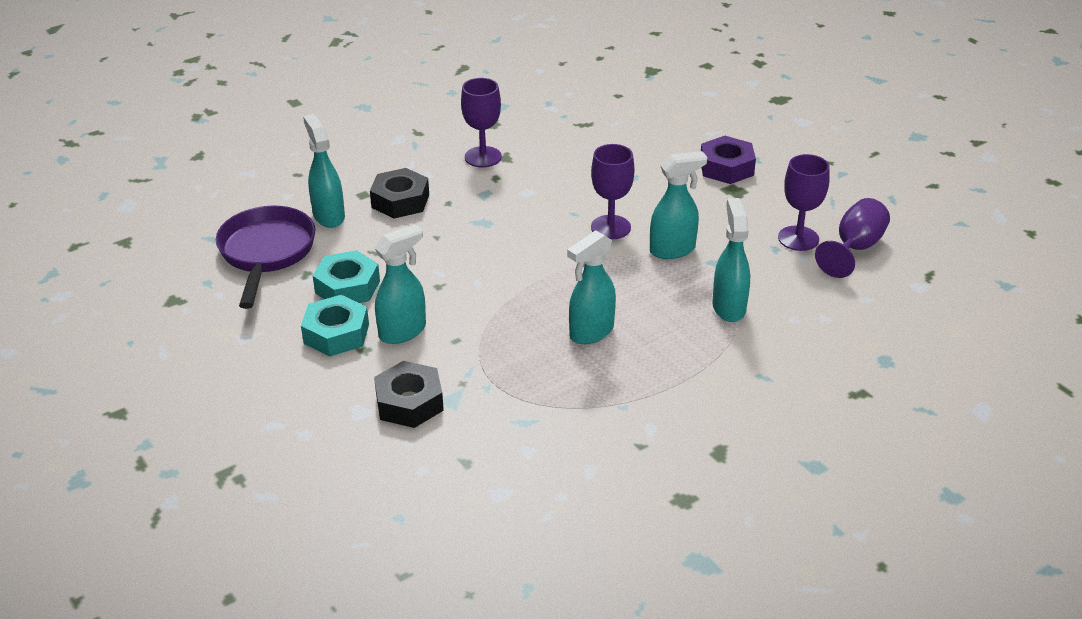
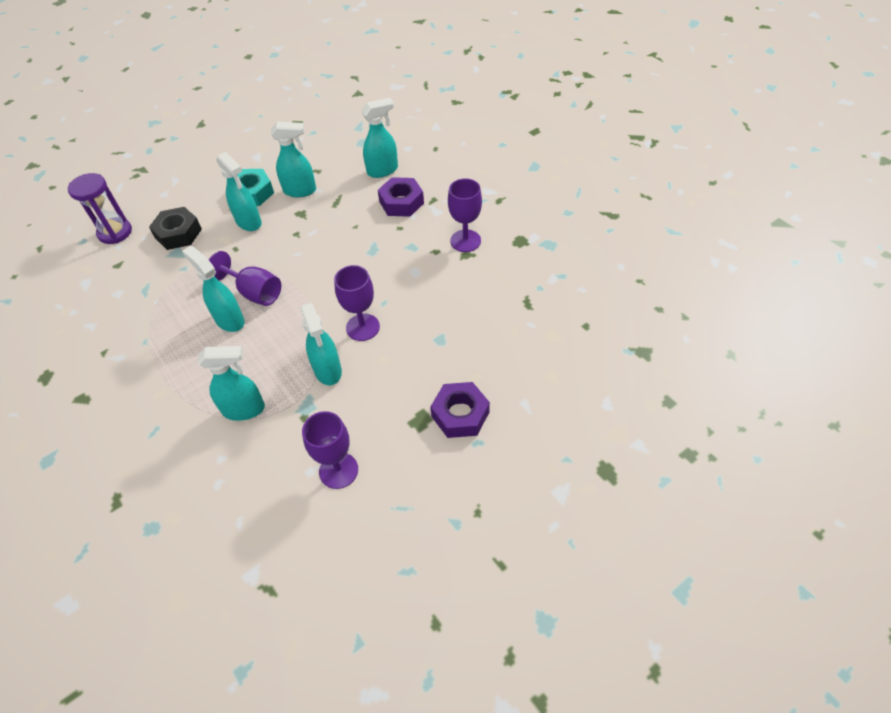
camera: 90 degrees right, 15 degrees up
(266, 253) = (341, 150): purple pan -> none
(347, 287) = (300, 191): turquoise nut -> turquoise spray bottle
(388, 478) = (115, 232): none -> purple hourglass
(400, 201) = (401, 202): black nut -> purple nut
(855, 248) = (319, 521): purple goblet -> purple goblet (254, 292)

